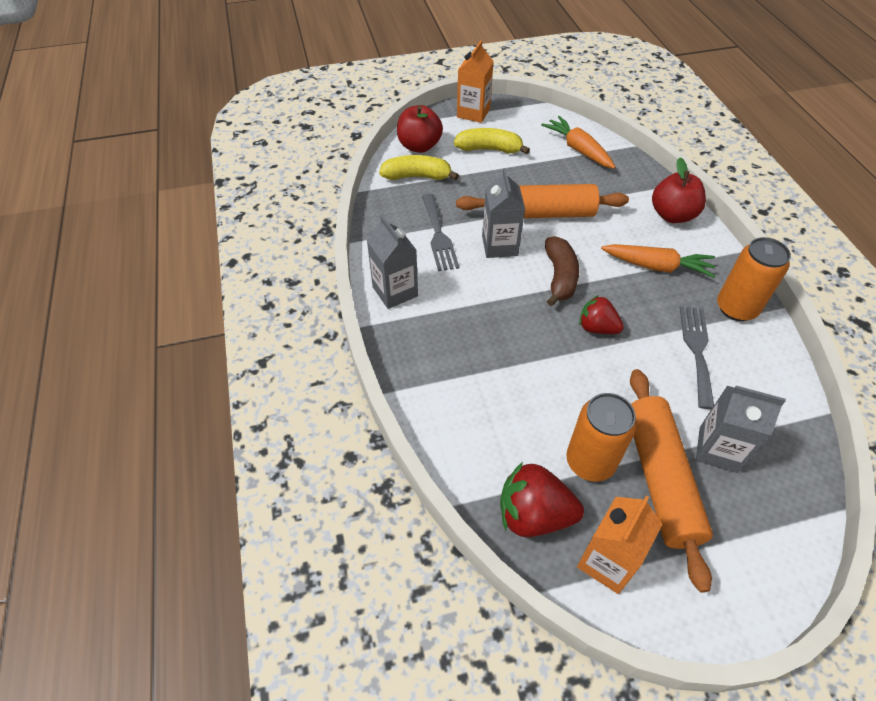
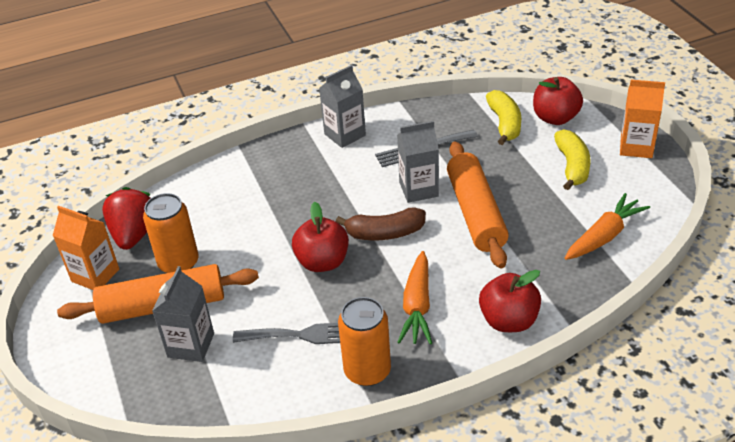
camera: 85 degrees right, 10 degrees down
(597, 328) = (322, 262): red strawberry -> red apple

